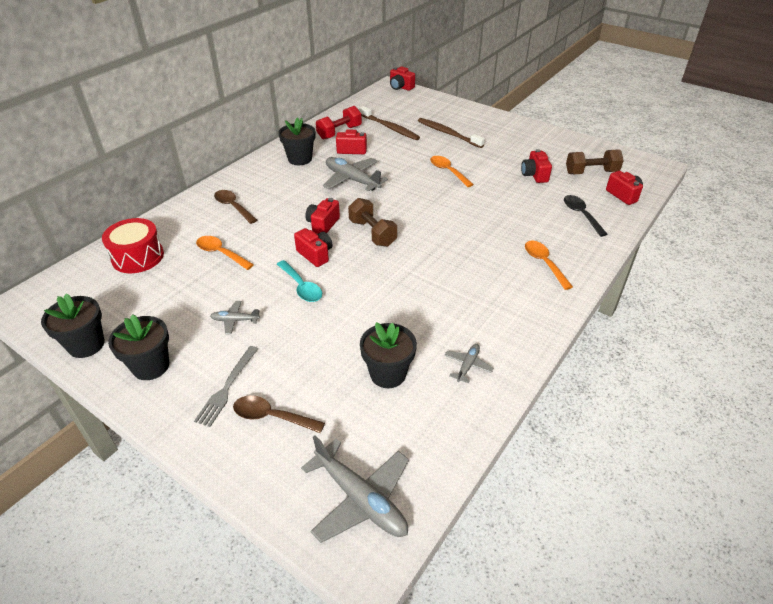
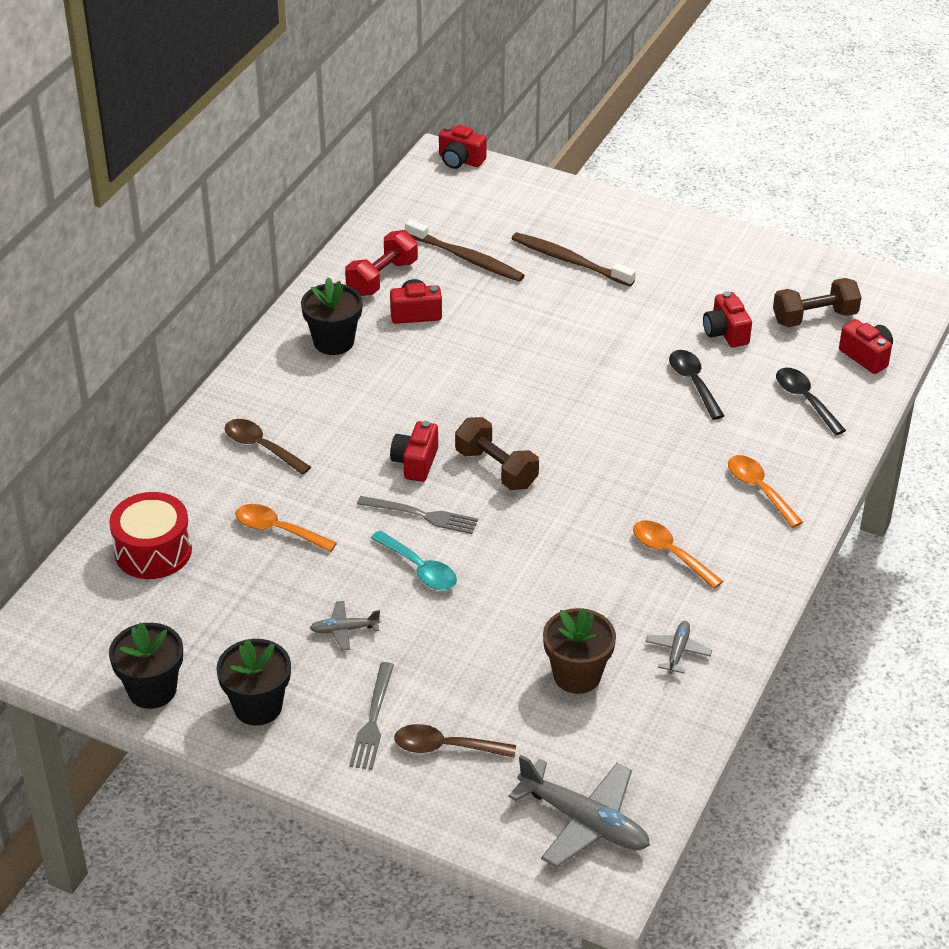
camera: 10 degrees left, 0 degrees up
(315, 255) = (422, 515): red camera -> grey fork
(352, 180) = (434, 374): grey plane -> none
(388, 374) = (577, 675): black flower pot -> brown flower pot
(448, 171) = (586, 340): orange spoon -> orange spoon (670, 553)
(510, 199) = (693, 383): none -> black spoon

